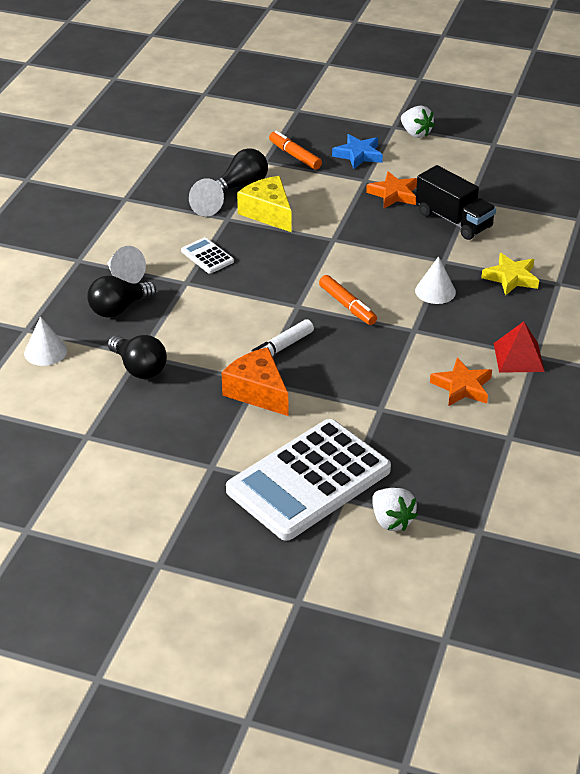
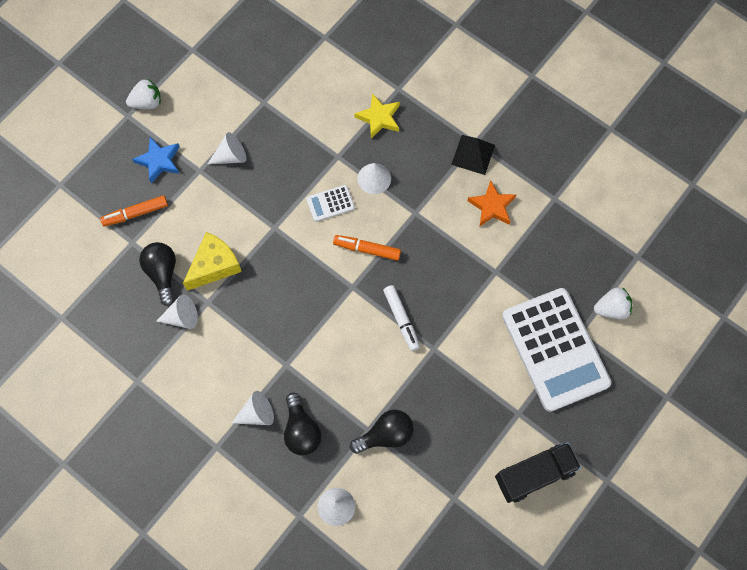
camera: 70 degrees left, 30 degrees up
(207, 256) = (256, 336): white calculator -> white calculator (330, 203)
(258, 392) = (447, 352): orange cheese -> none
(268, 213) = (214, 266): yellow cheese -> yellow cheese turned 150 degrees clockwise
(347, 306) = (367, 249): orange marker -> orange marker turned 150 degrees counterclockwise
(394, 194) = (231, 156): orange star -> white cone
(453, 220) = (287, 126): black truck -> black truck (534, 475)
(518, 357) = (473, 154): red pyramid -> black pyramid

